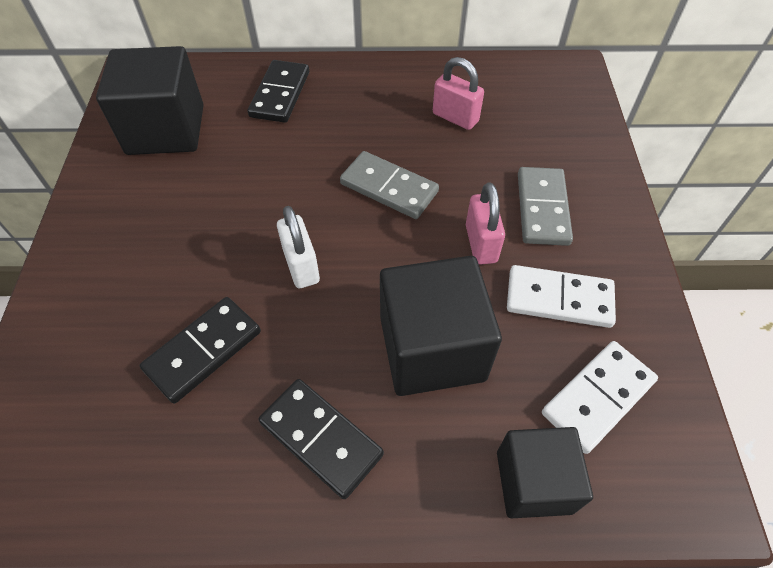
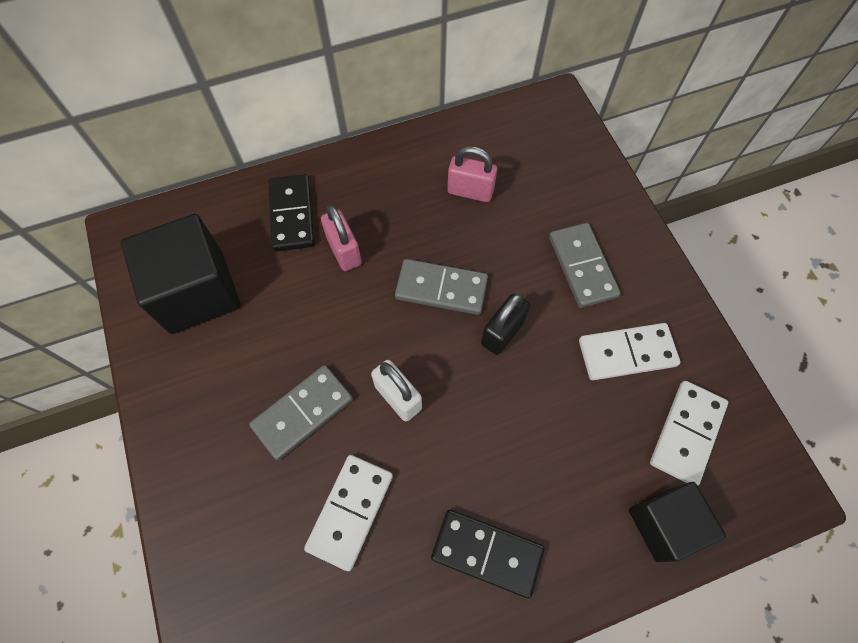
camera: 20 degrees left, 10 degrees up
(203, 351) = (350, 512): black domino -> white domino
(205, 251) = (303, 413): none -> grey domino
(432, 242) = (502, 333): none -> black padlock
(432, 348) = (542, 437): black cube -> none
(481, 244) = (544, 320): pink padlock -> pink padlock (344, 251)

